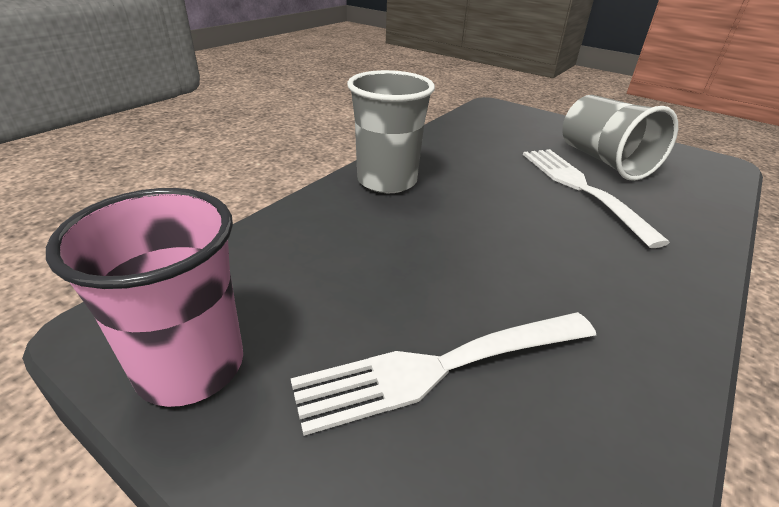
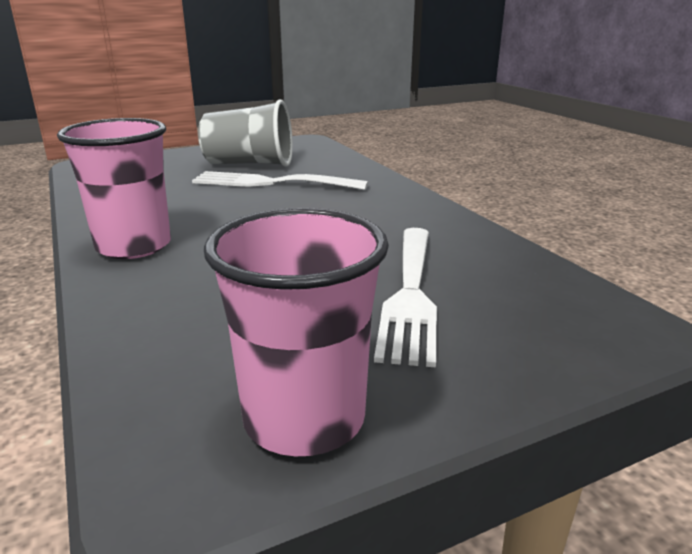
camera: 60 degrees left, 10 degrees down
(387, 181) = (134, 246): grey cup -> pink cup

